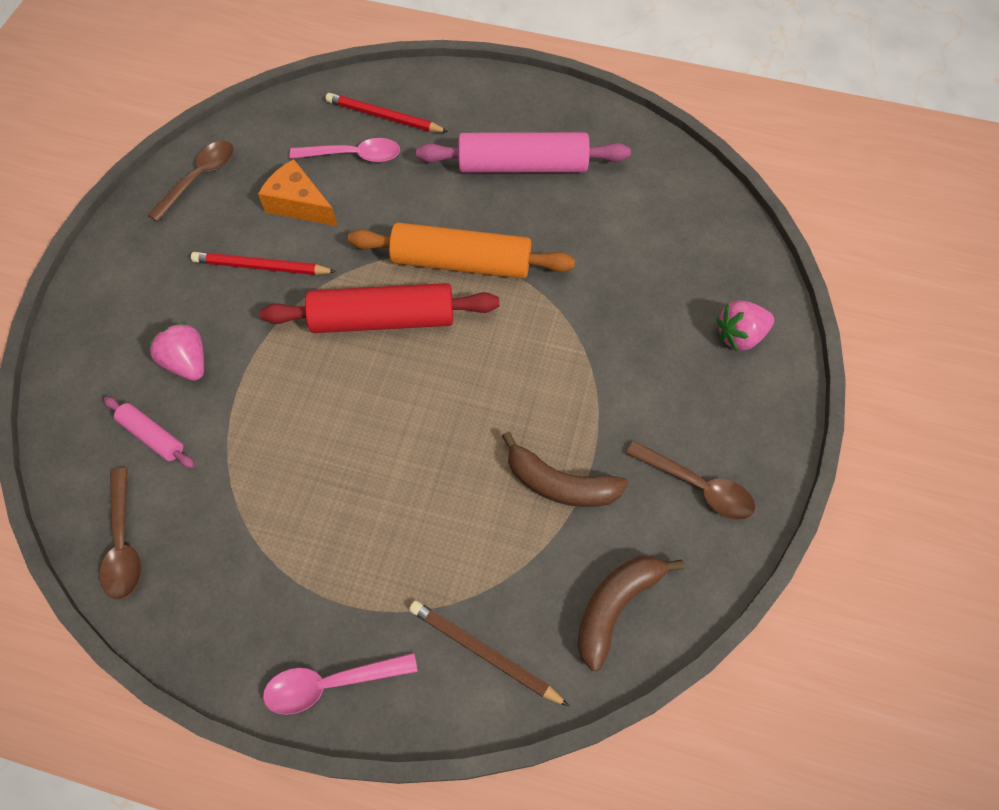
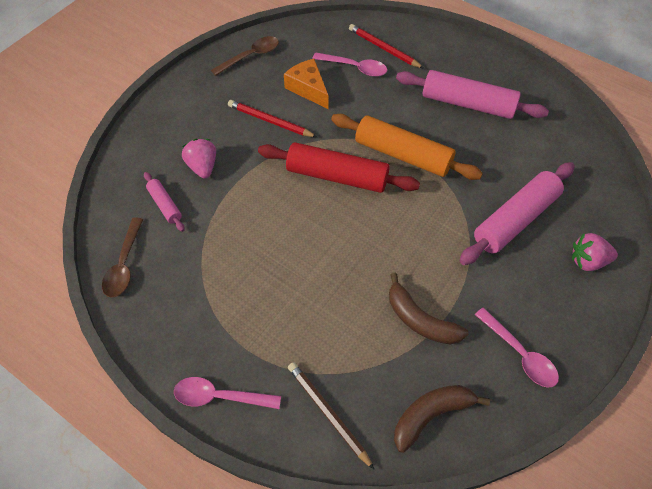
camera: 20 degrees right, 5 degrees down
(634, 309) = (515, 220): none -> pink rolling pin
(697, 486) = (519, 354): brown spoon -> pink spoon

